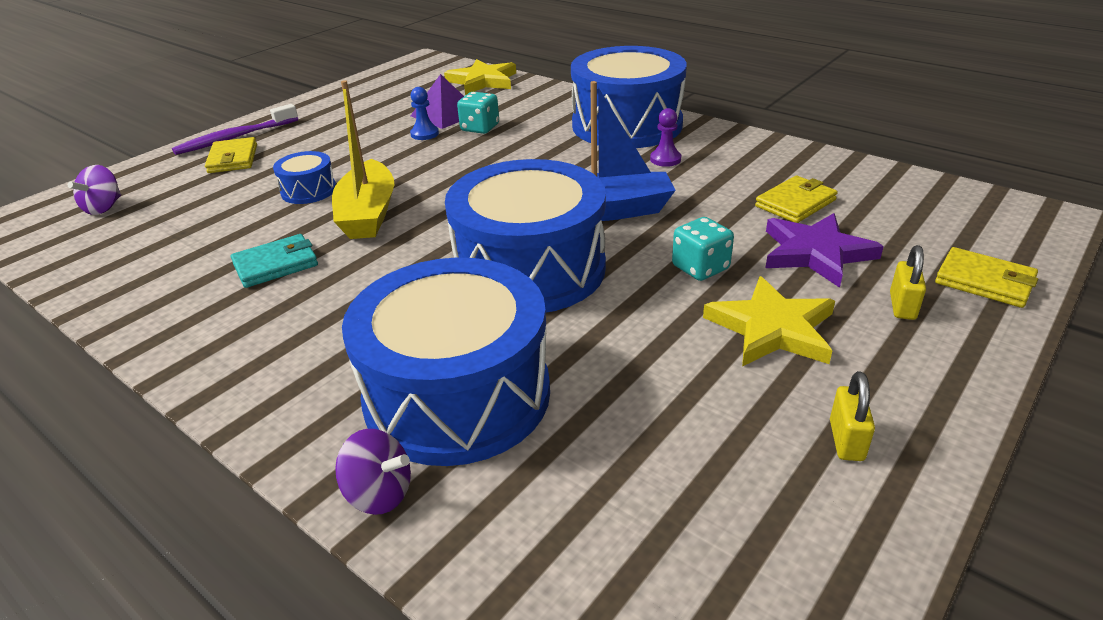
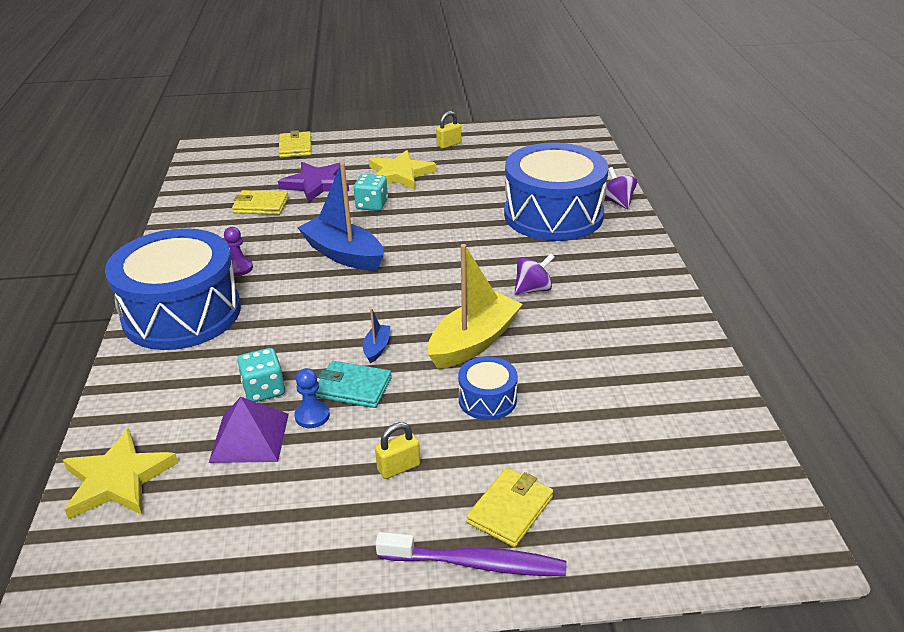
camera: 135 degrees left, 0 degrees up
(104, 208) = (681, 503): purple spinning top -> purple spinning top (533, 289)
(276, 265) = (574, 333): turquoise wallet -> turquoise wallet (353, 388)
(444, 175) = (377, 348): none -> blue boat
(530, 269) = (442, 247): blue drum -> none
(902, 306) = (341, 156): yellow padlock -> yellow padlock (399, 467)

